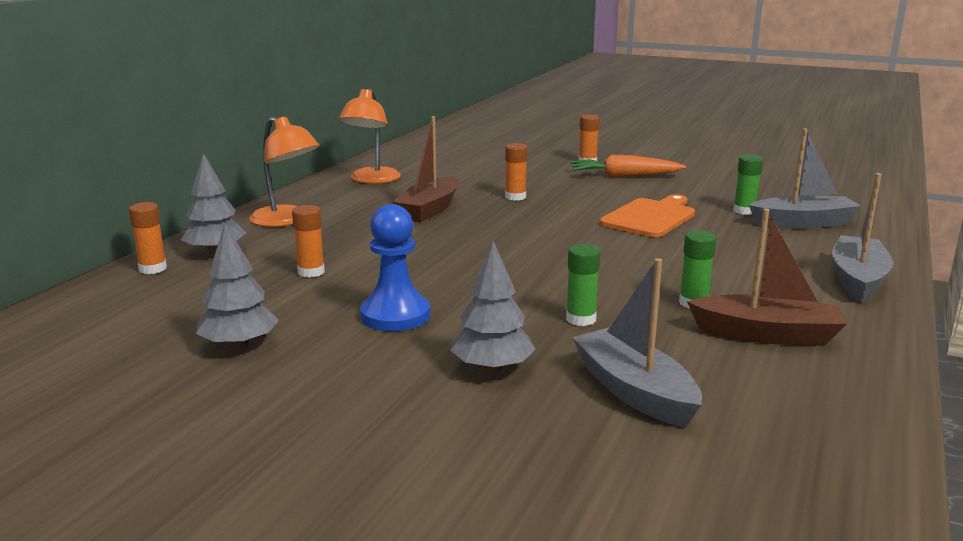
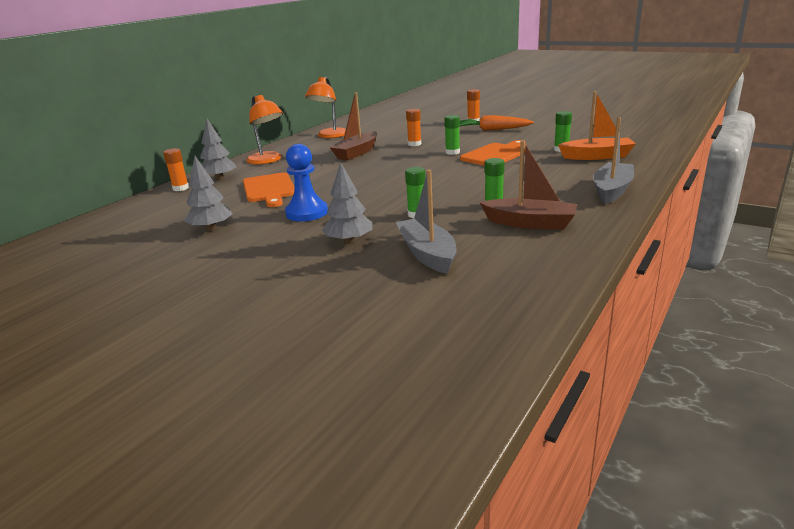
camera: 10 degrees right, 5 degrees up
(311, 272) = (269, 189): orange glue stick -> orange cutting board
(582, 212) = (452, 152): none -> green glue stick
(803, 223) = (597, 156): grey boat -> orange boat

